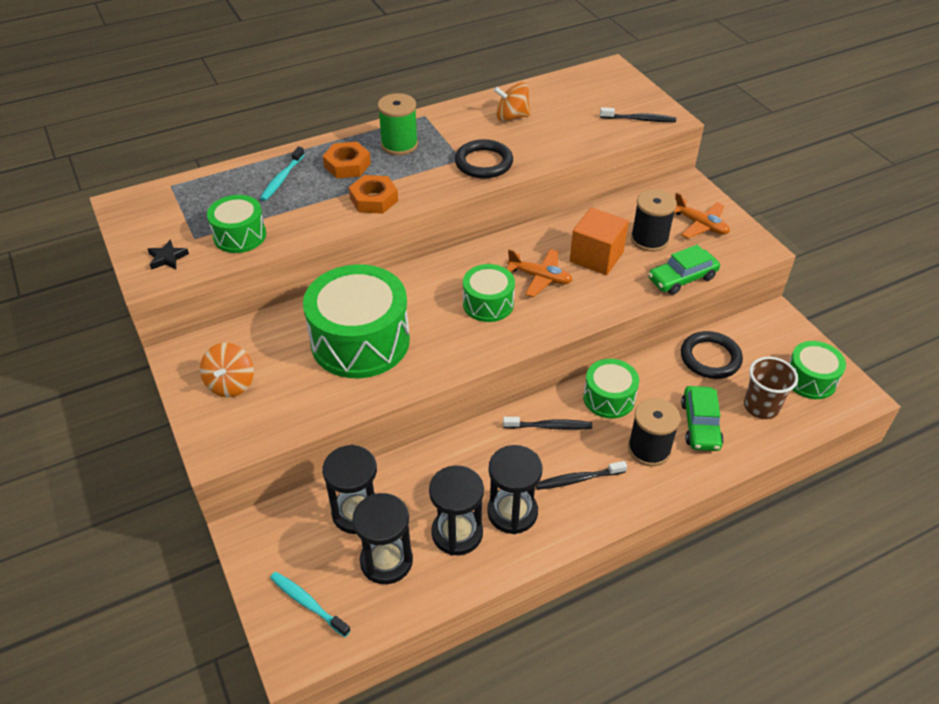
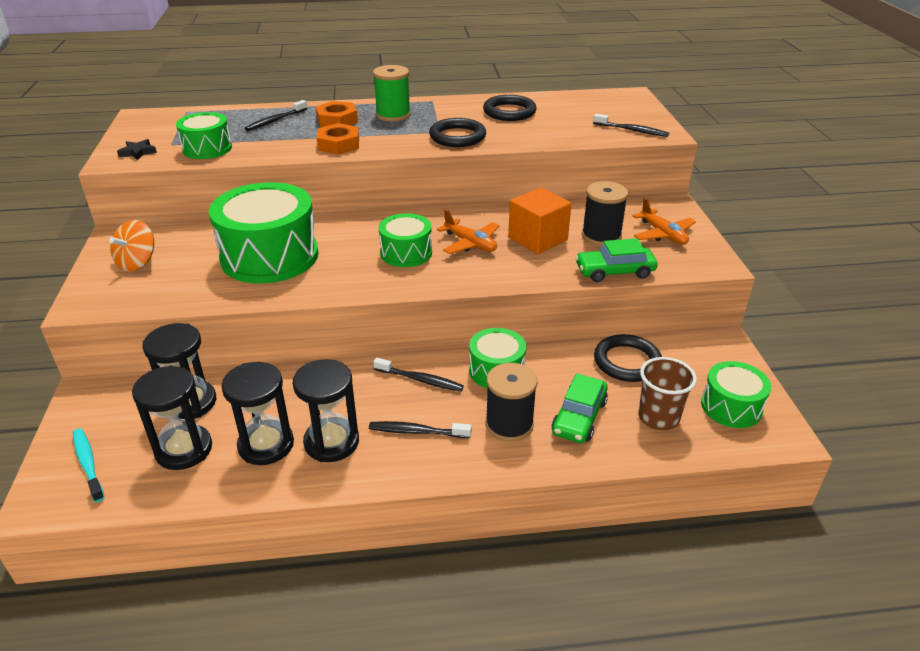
camera: 20 degrees right, 10 degrees down
(282, 179) = (275, 120): turquoise toothbrush -> black toothbrush
(511, 117) = (509, 112): orange spinning top -> black ring

